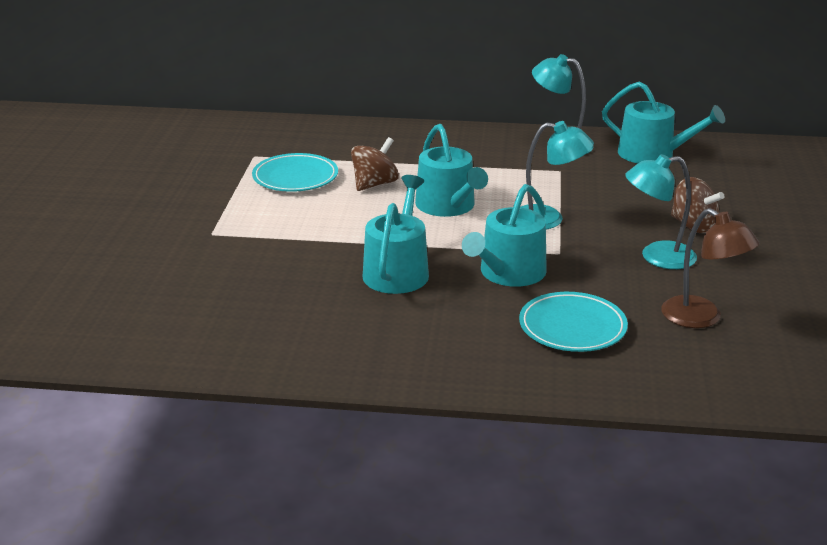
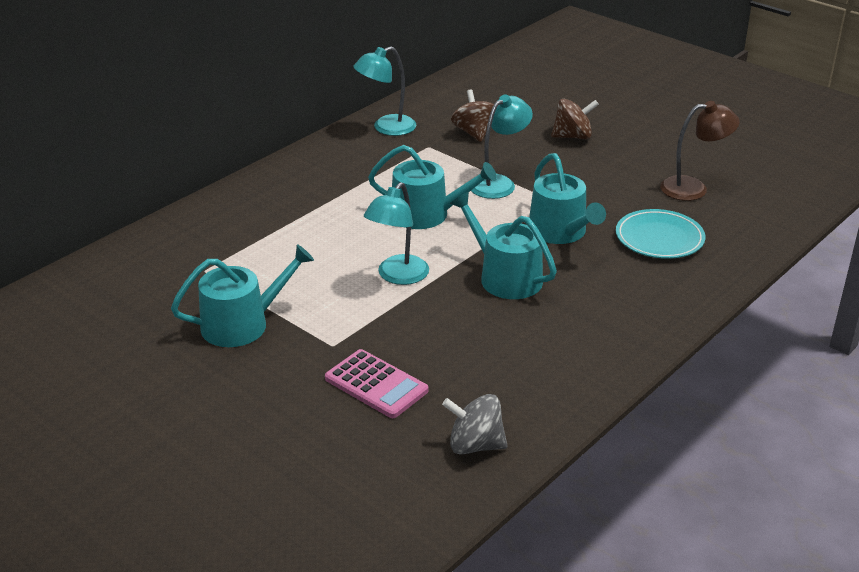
camera: 55 degrees left, 5 degrees up
(136, 336) = (475, 445): none -> grey spinning top
(177, 268) = (376, 384): none -> pink calculator
(295, 177) = (279, 264): turquoise plate -> none
(374, 184) = (345, 231): brown spinning top -> brown spinning top (474, 133)
(653, 154) = (451, 102): turquoise watering can -> turquoise watering can (242, 324)
(657, 257) = (600, 168): turquoise lamp -> turquoise lamp (398, 276)

